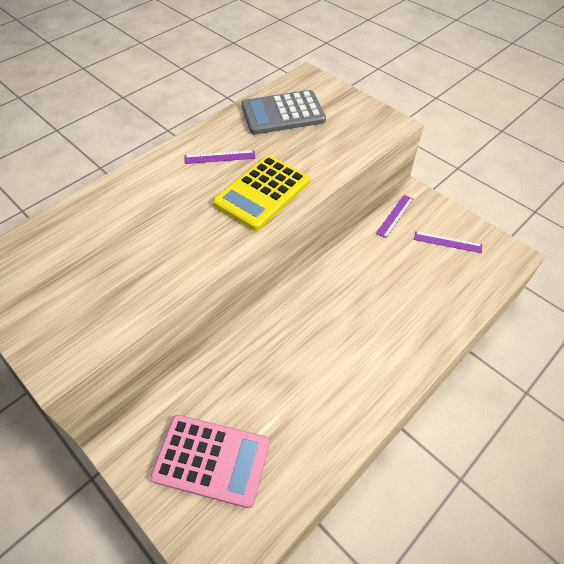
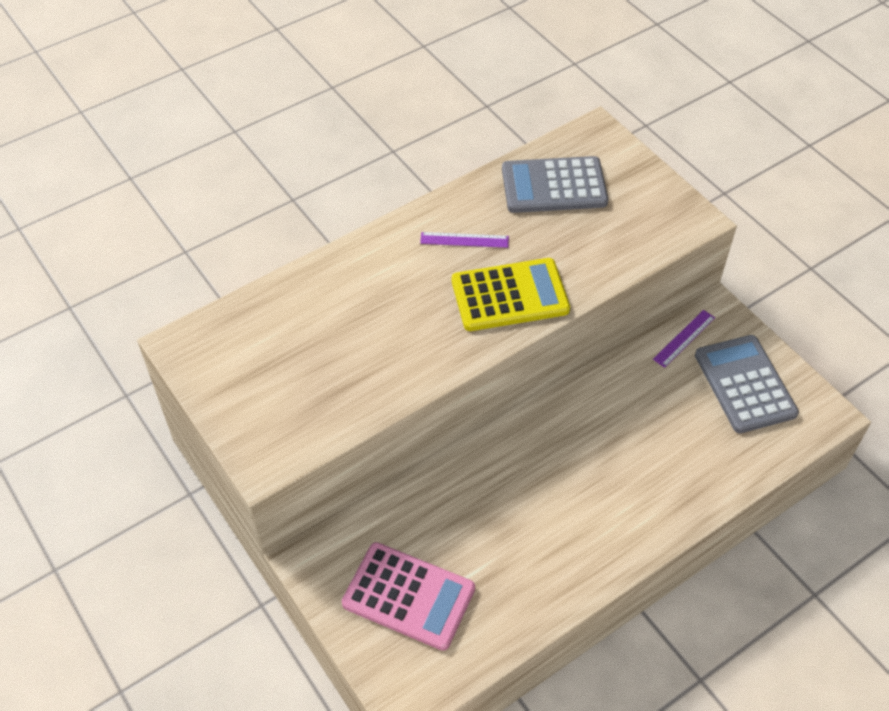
camera: 10 degrees right, 0 degrees up
(262, 192) = (510, 296): yellow calculator -> yellow calculator turned 150 degrees counterclockwise
(447, 242) = (745, 384): purple ruler -> grey calculator

